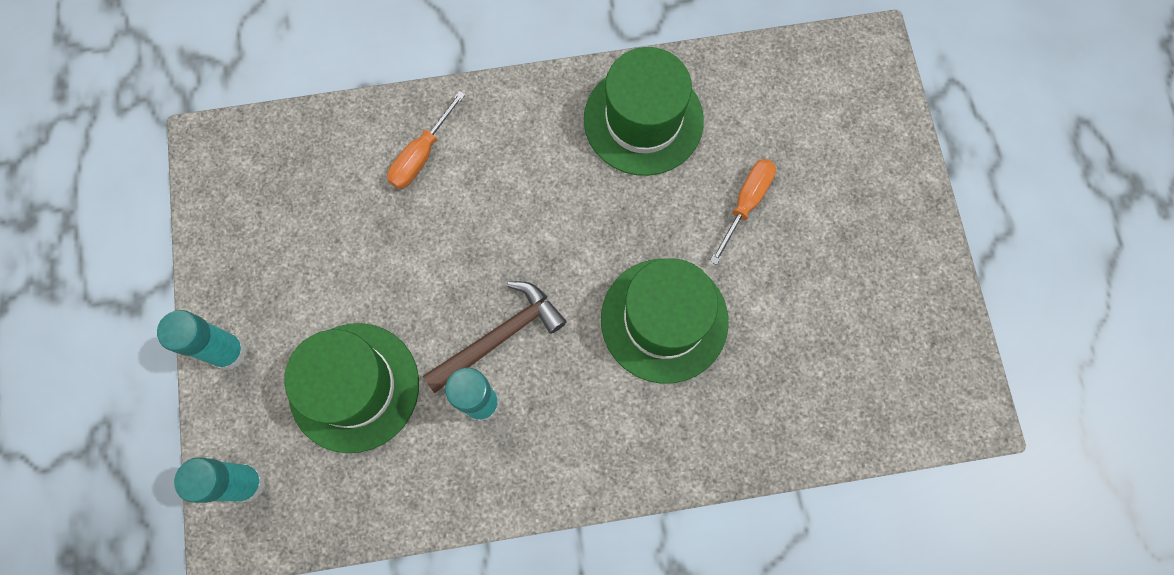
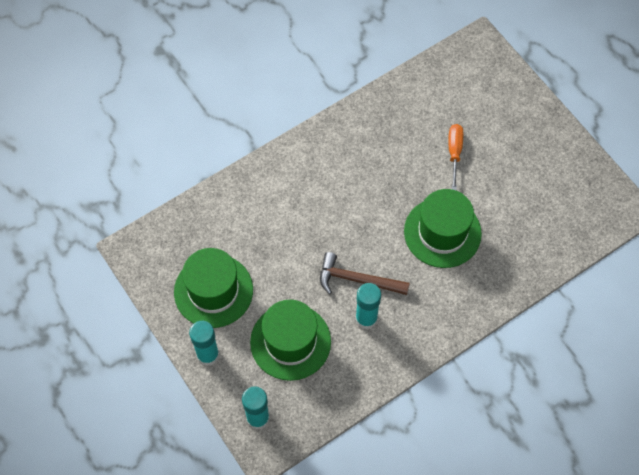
camera: 25 degrees left, 10 degrees down
(421, 155) = (259, 203): orange screwdriver -> none
(500, 336) = (357, 280): brown hammer -> brown hammer turned 105 degrees counterclockwise
(643, 120) = (375, 132): green hat -> green hat (213, 291)

